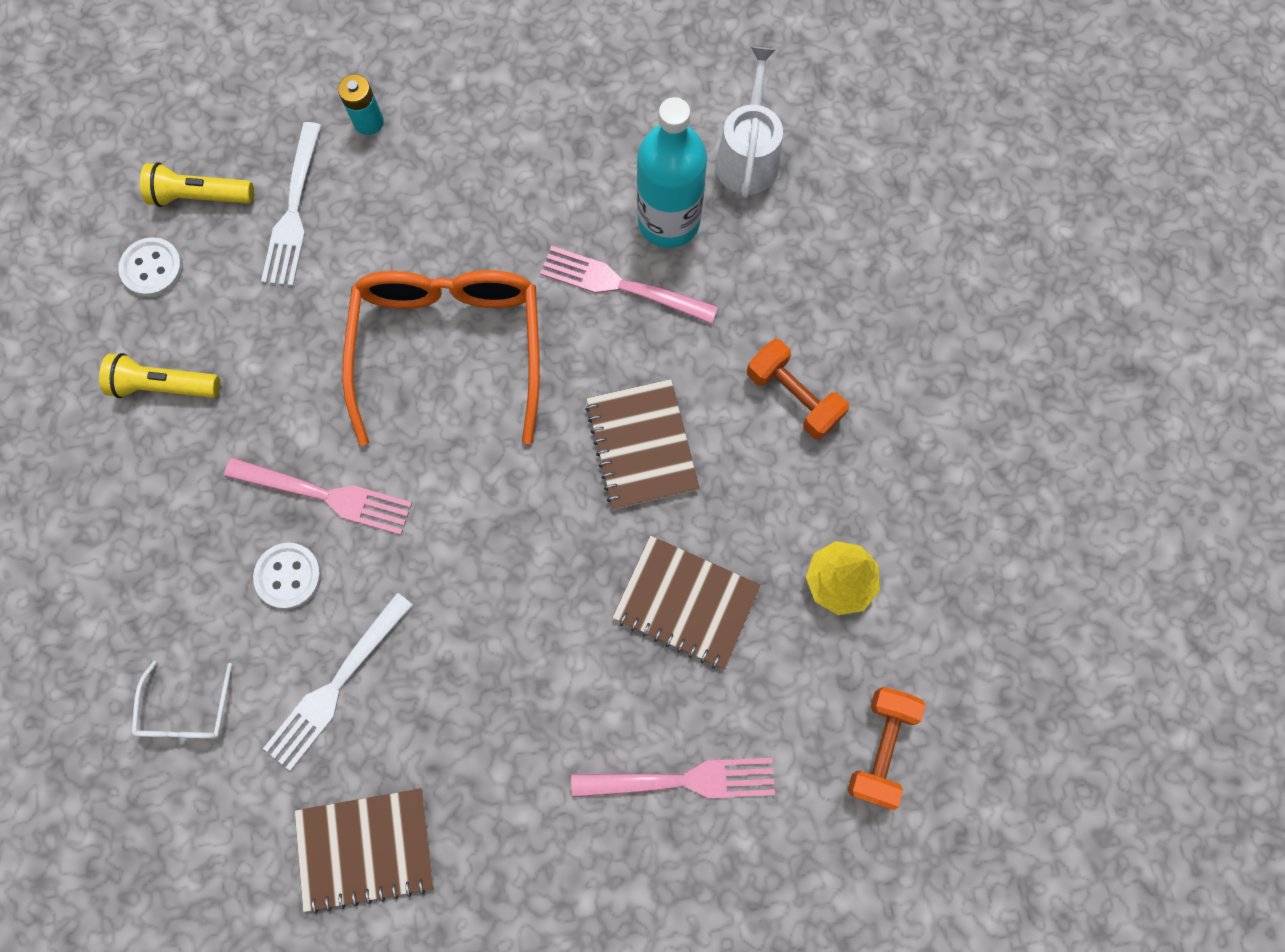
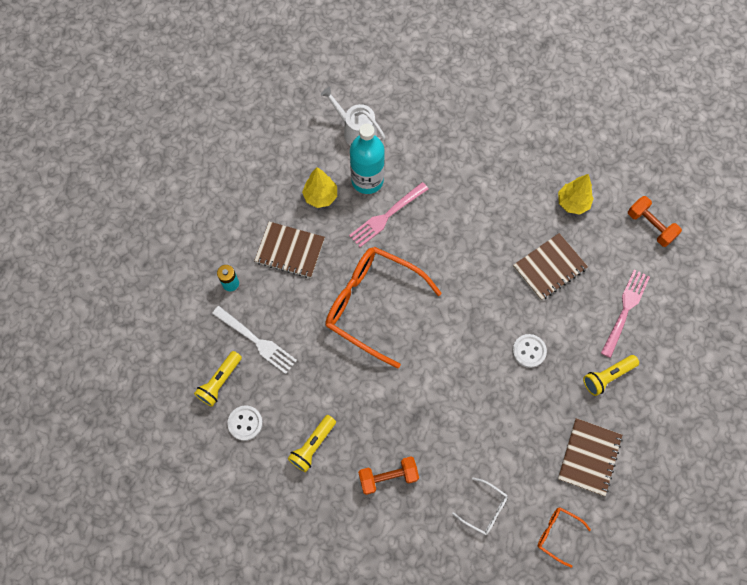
camera: 60 degrees left, 5 degrees down
(201, 860) = (558, 534): none -> orange glasses
(289, 576) = (444, 431): white button -> white button (529, 351)
(326, 495) = (413, 396): pink fork -> none
(336, 685) = (508, 434): white fork -> none
(534, 808) = (607, 376): none -> yellow flashlight
(595, 168) = (320, 196): none -> yellow tree
(641, 445) = (468, 248): brown notebook -> brown notebook (290, 251)
(793, 396) = (481, 175): orange dumbbell -> orange dumbbell (388, 477)

